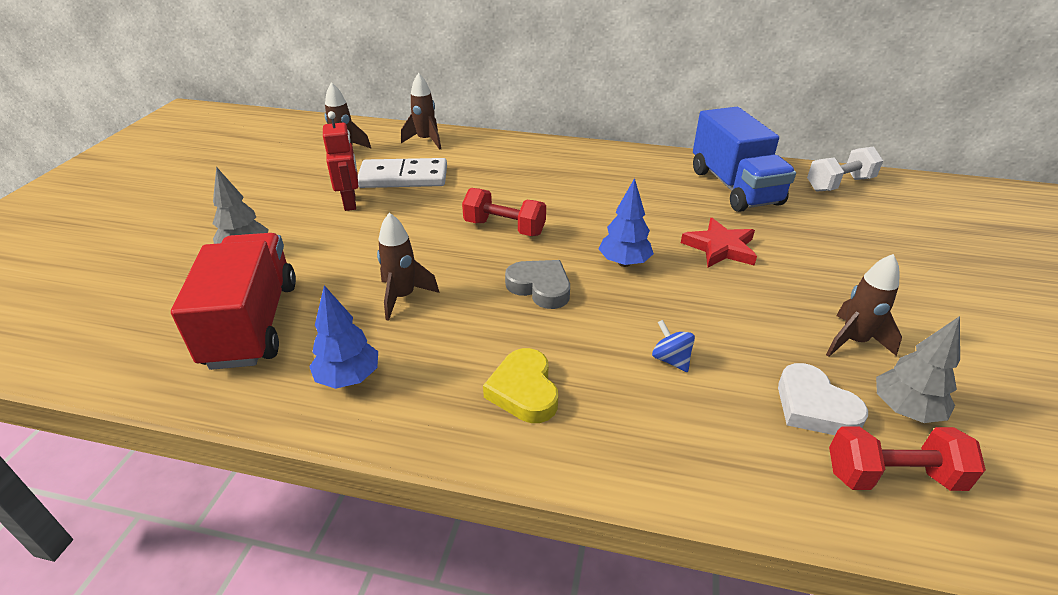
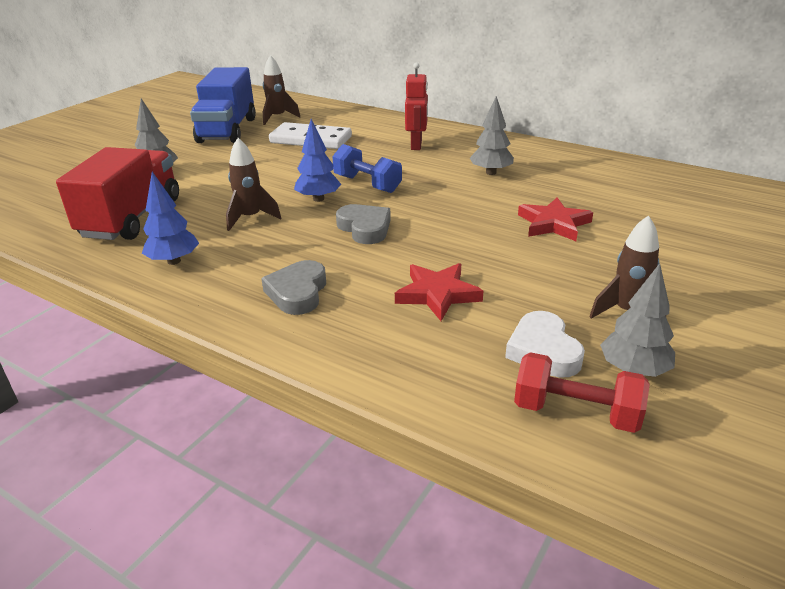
camera: 20 degrees right, 5 degrees down
(350, 203) = (256, 152): red robot -> red robot (416, 145)
(426, 141) = (348, 116): brown rocket -> none
(504, 228) = (367, 184): red dumbbell -> blue dumbbell
(524, 391) = (297, 292): yellow heart -> grey heart
(620, 194) = (491, 172): none -> grey tree
(624, 263) = (452, 222): blue tree -> blue tree (318, 199)
(671, 359) = (437, 294): blue spinning top -> red star
(734, 187) = (608, 180): blue truck -> blue truck (227, 130)
(839, 184) = (726, 191): white dumbbell -> none

